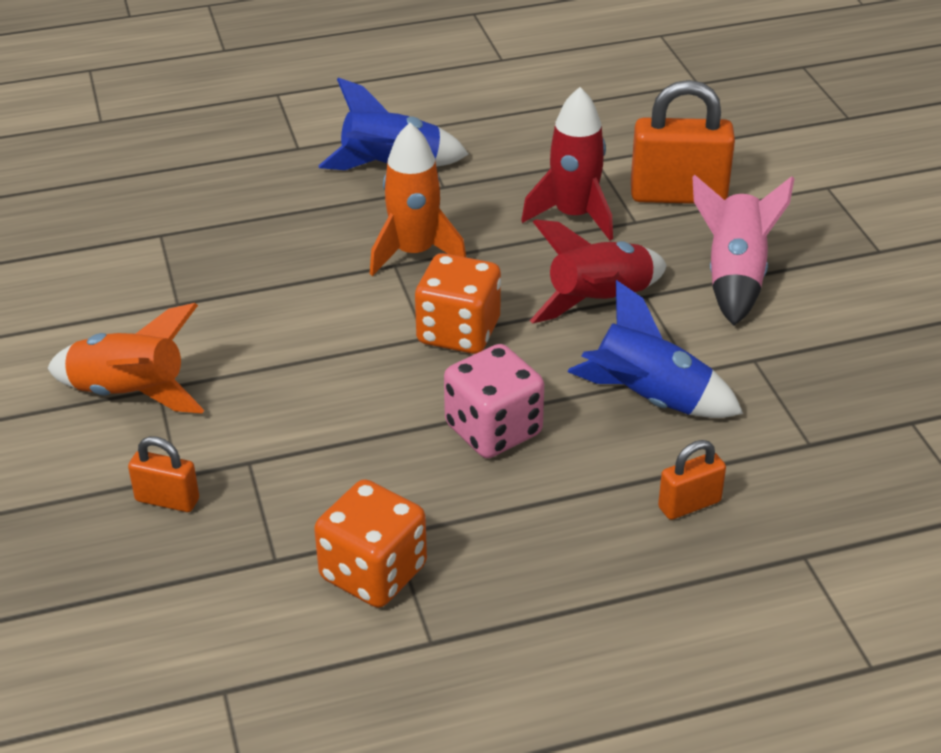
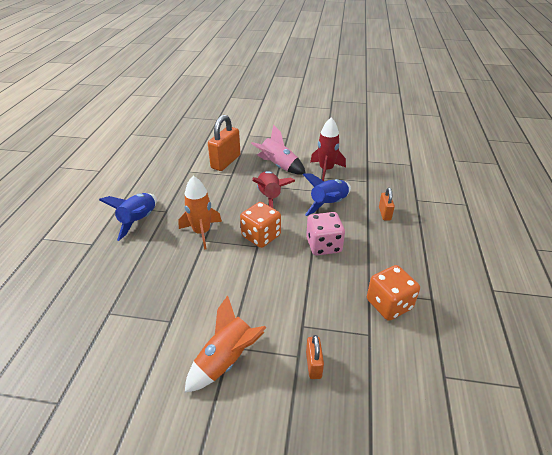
camera: 65 degrees left, 0 degrees up
(167, 500) = (313, 365): orange padlock -> orange padlock turned 45 degrees counterclockwise
(574, 216) = (216, 186): red rocket -> red rocket (326, 169)

